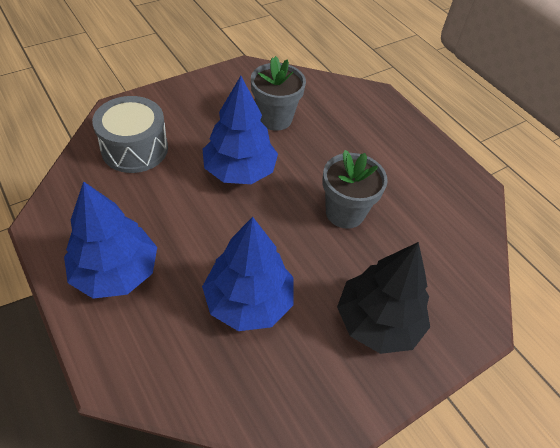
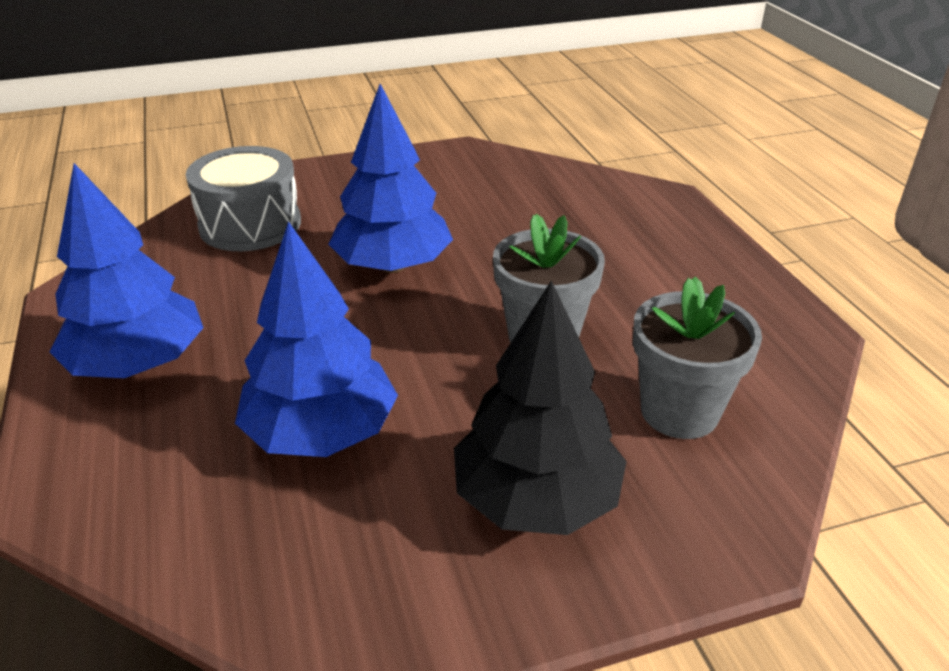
camera: 20 degrees right, 15 degrees down
(275, 118) = (480, 210): grey flower pot -> grey flower pot (679, 411)

